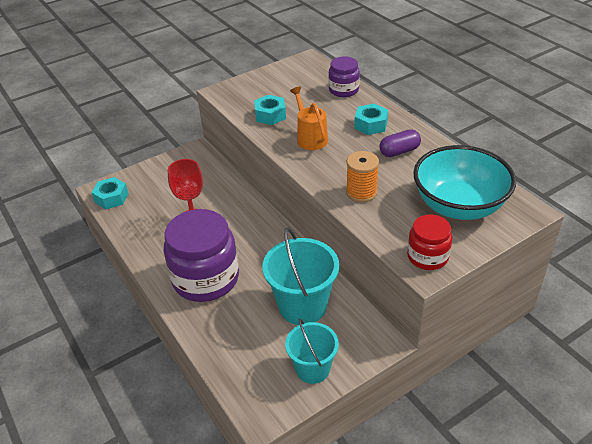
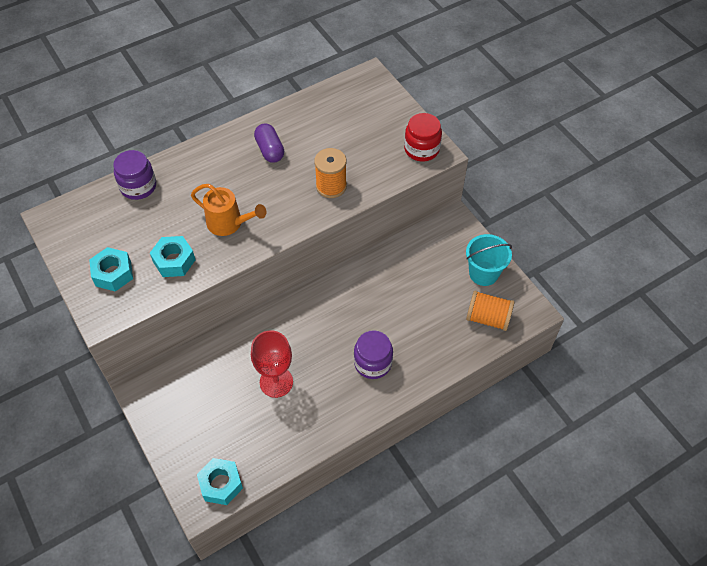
camera: 90 degrees left, 15 degrees up
(205, 278) = (373, 363): purple jar -> purple jar, size x0.53
(253, 371) = (487, 318): none -> orange spool
(302, 306) = (413, 278): turquoise bucket -> none
(310, 137) = (229, 223): orange watering can -> orange watering can turned 135 degrees counterclockwise
(371, 125) = (217, 168): turquoise nut -> turquoise nut (113, 273)
(459, 205) = (358, 119): turquoise bowl -> none

